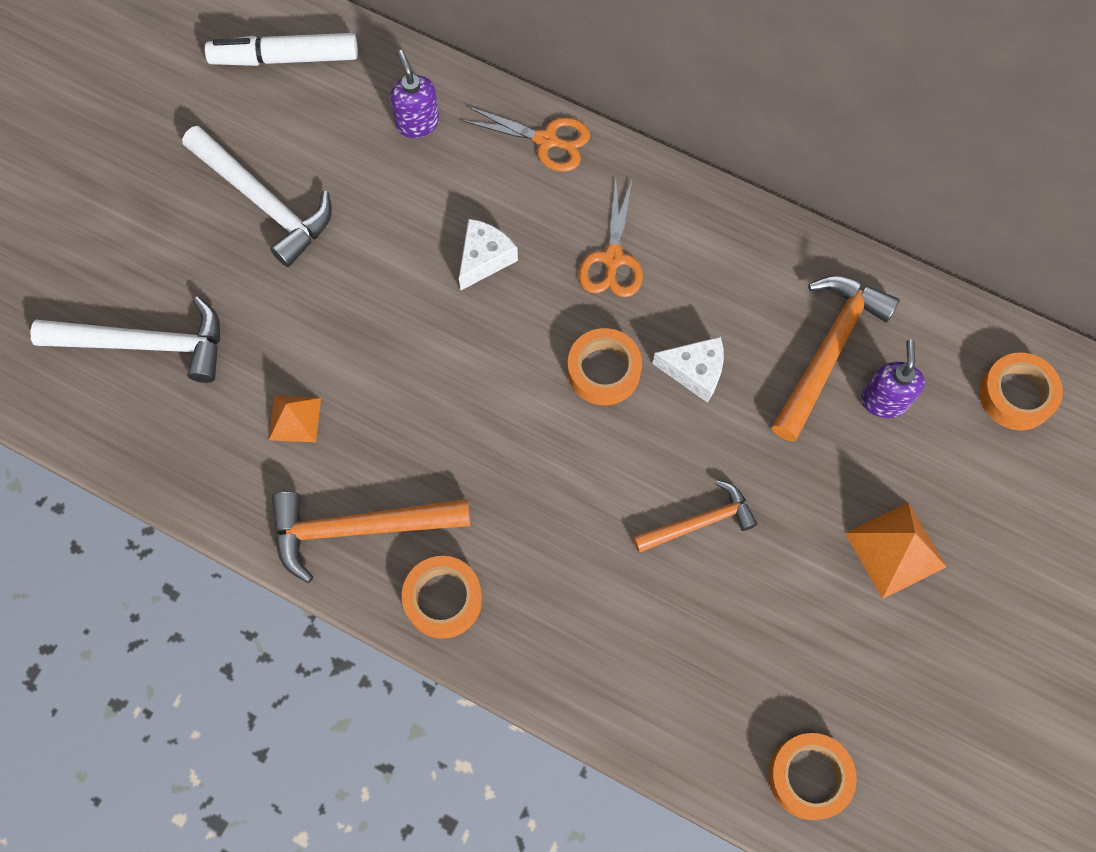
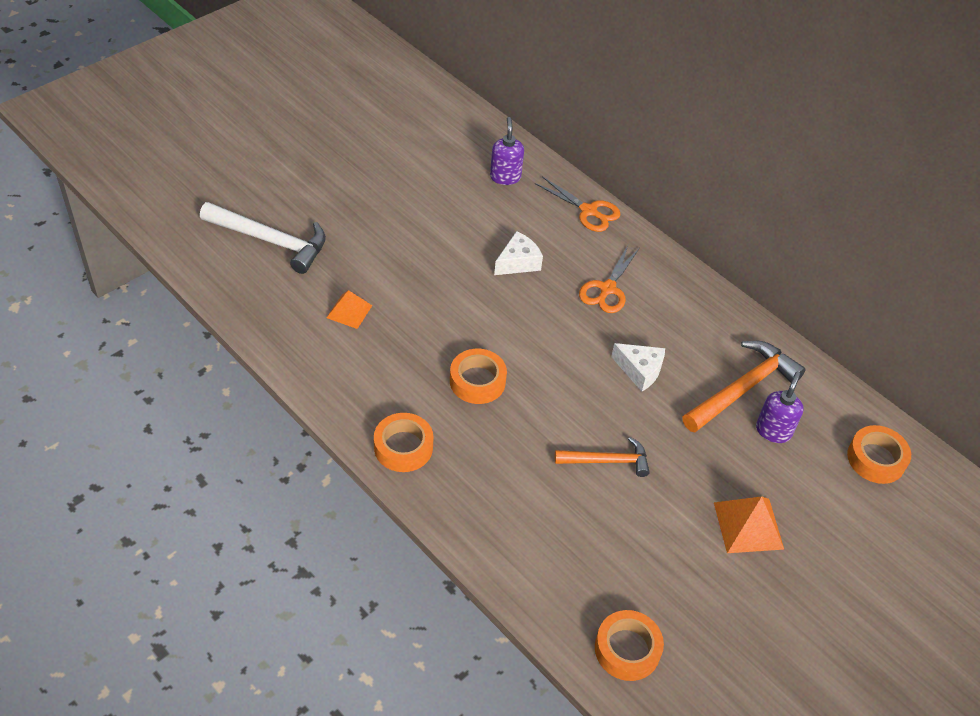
camera: 15 degrees right, 20 degrees down
(264, 202) = (384, 189): white hammer -> none
(285, 58) = (433, 119): white marker -> none
(359, 528) = (363, 387): orange hammer -> none
(603, 371) = (574, 350): orange tape -> orange tape (477, 381)

